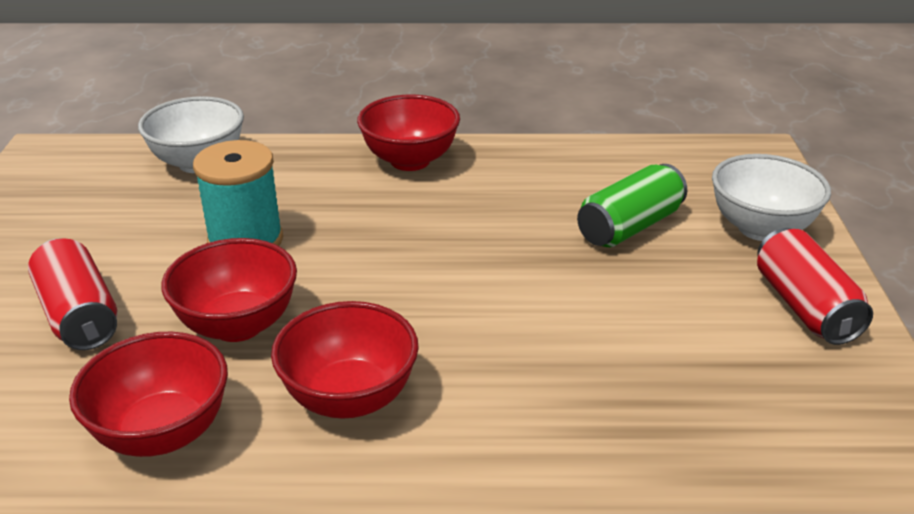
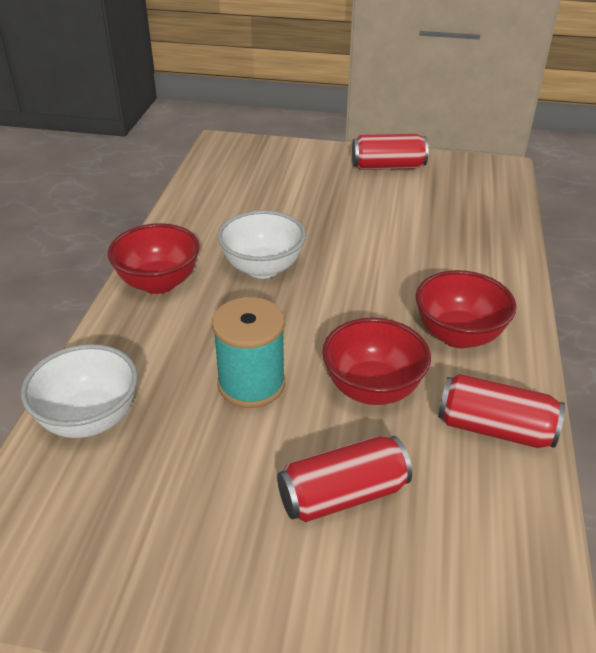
camera: 80 degrees left, 5 degrees up
(162, 433) = (494, 428): red bowl -> red can
(629, 226) = (293, 203): green can -> none
(760, 228) = (310, 162): white bowl -> white bowl (262, 268)

